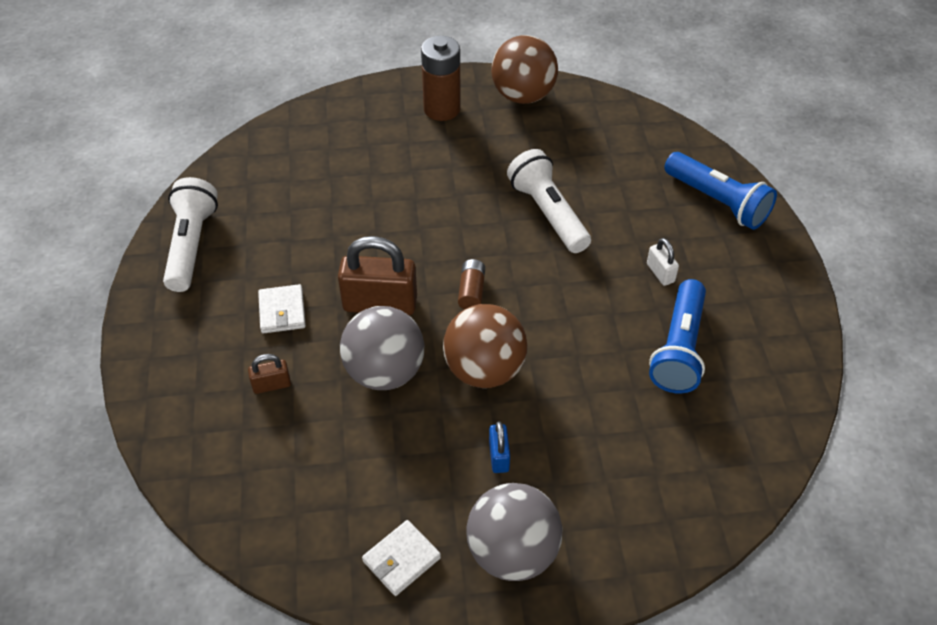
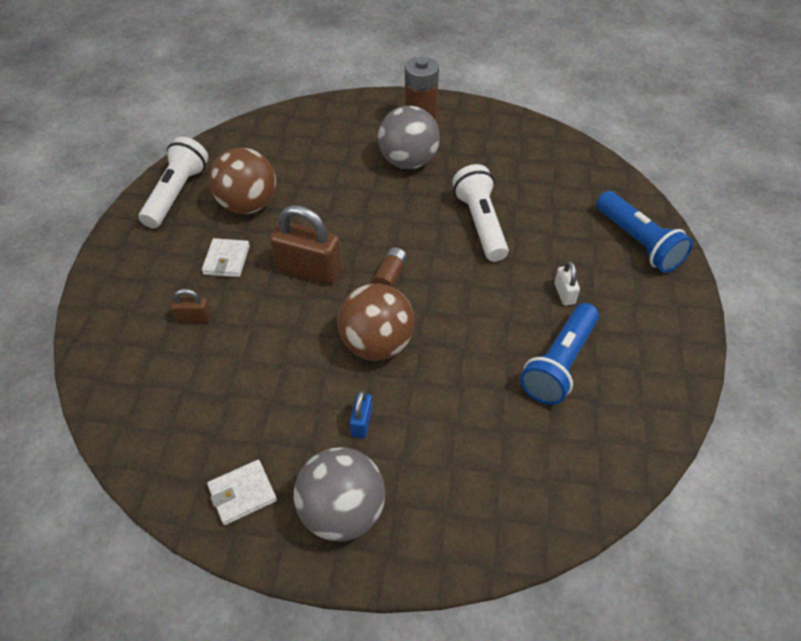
camera: 15 degrees right, 0 degrees up
(385, 372) = (291, 328): grey ball -> grey ball (408, 162)
(523, 95) = (493, 124): brown ball -> brown ball (248, 205)

